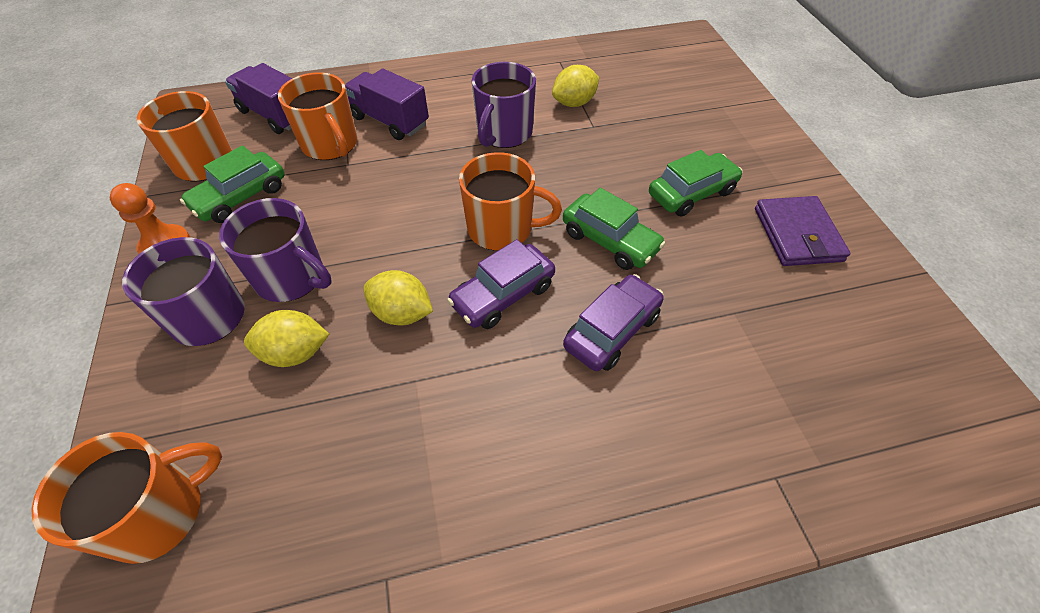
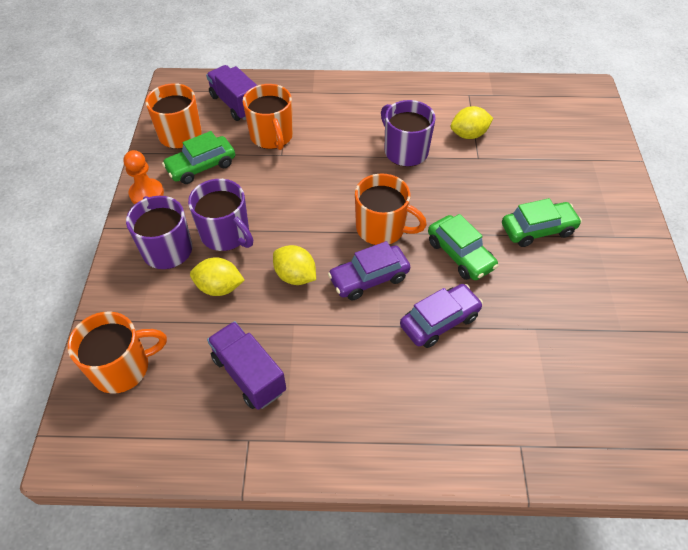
camera: 15 degrees right, 0 degrees up
(390, 121) = (320, 124): purple truck -> purple truck (249, 374)
(504, 133) = (405, 151): purple mug -> purple mug turned 105 degrees clockwise
(797, 234) = (610, 280): purple wallet -> none

